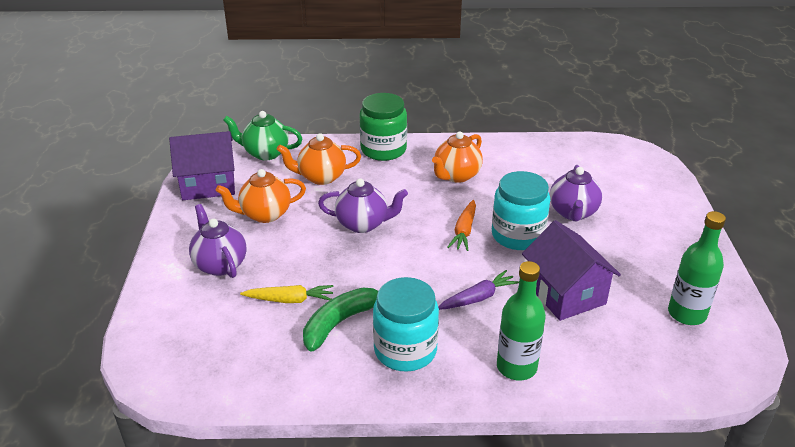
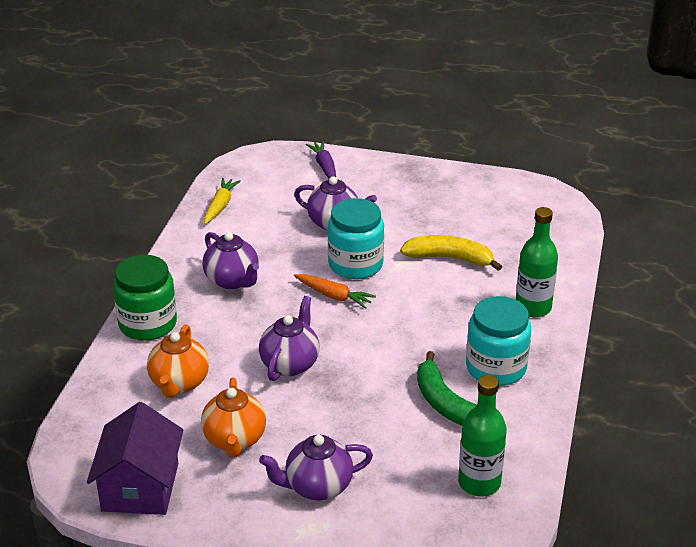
camera: 75 degrees left, 0 degrees up
(265, 153) = (94, 426): green teapot -> none
(290, 300) = (399, 436): yellow carrot -> yellow carrot (220, 206)
(456, 175) = (232, 280): orange teapot -> purple teapot
(478, 298) = (439, 309): purple carrot -> purple carrot (325, 167)
(565, 293) = (449, 258): purple house -> yellow banana
(686, 314) = (495, 204): green bottle -> green bottle (479, 483)

